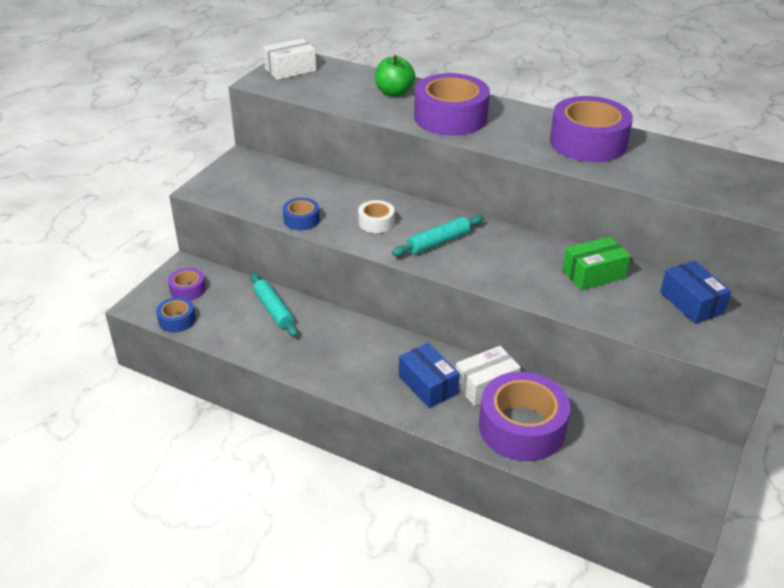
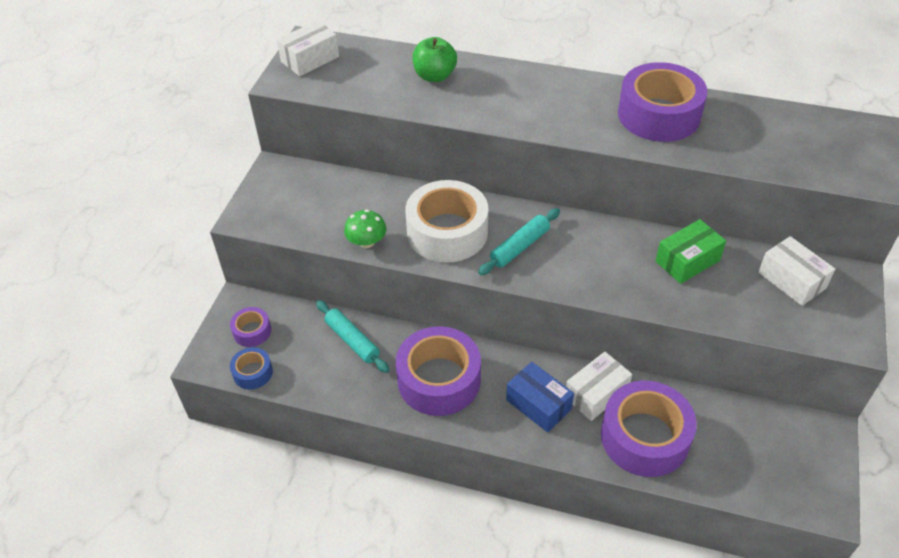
camera: 10 degrees left, 10 degrees up
(301, 220) = (366, 242): blue tape -> green mushroom
(376, 222) = (447, 232): white tape -> white tape, size x2.08
(450, 117) = (506, 102): purple tape -> purple tape (439, 380)
(691, 303) = (791, 280): blue box -> white box

